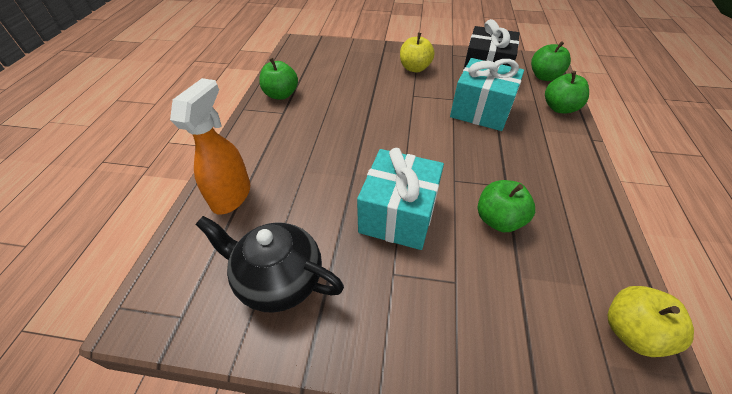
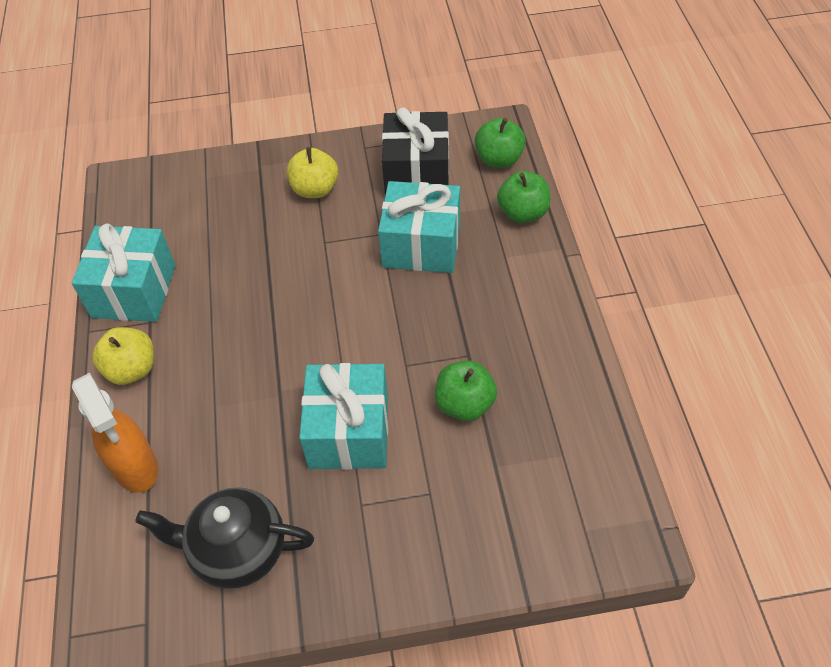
camera: 15 degrees left, 5 degrees up
(232, 195) = (135, 467): orange spray bottle -> orange spray bottle turned 150 degrees clockwise
(281, 94) = (134, 291): green apple -> turquoise gift
(631, 331) = (606, 490): yellow apple -> yellow apple (131, 369)

